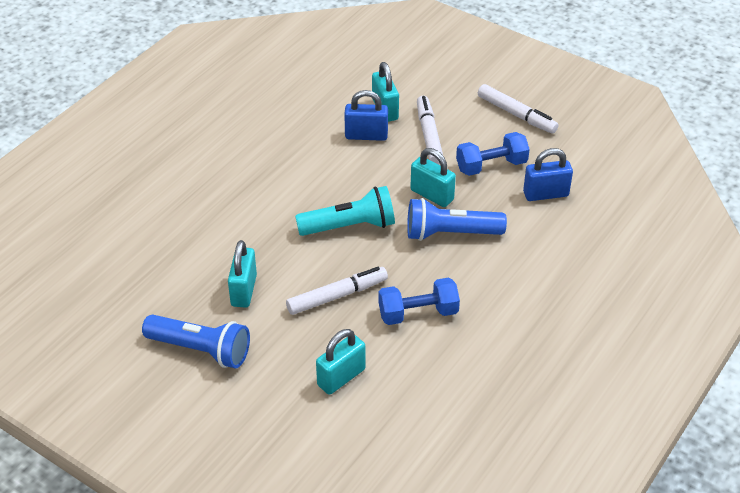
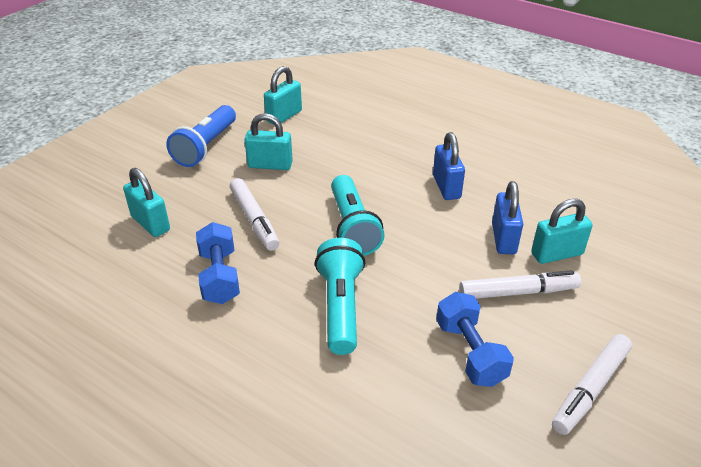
camera: 90 degrees right, 5 degrees down
(432, 195) = (407, 292): turquoise padlock -> turquoise padlock (284, 116)
(450, 233) = (340, 306): blue flashlight -> turquoise flashlight
(545, 194) = (419, 411): blue padlock -> blue padlock (446, 187)

